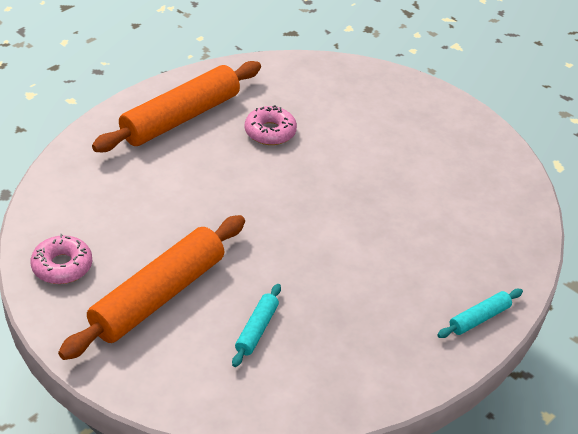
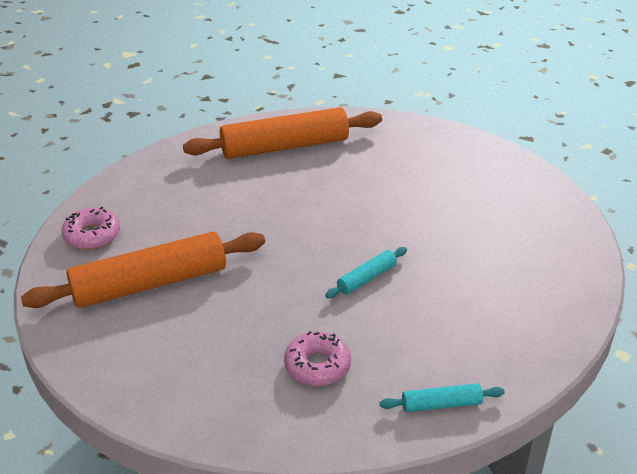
camera: 30 degrees right, 5 degrees down
(257, 329) = (212, 340): turquoise rolling pin -> turquoise rolling pin (367, 278)
(270, 132) = (356, 178): pink donut -> pink donut (317, 366)

